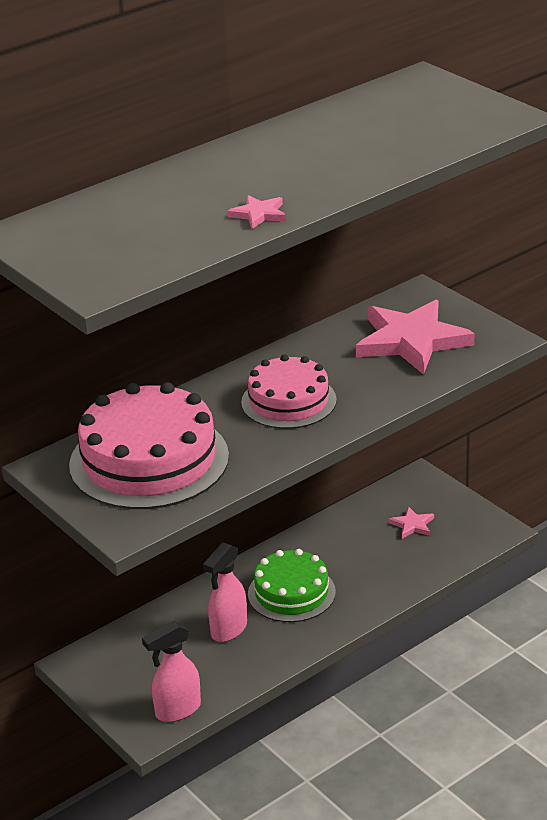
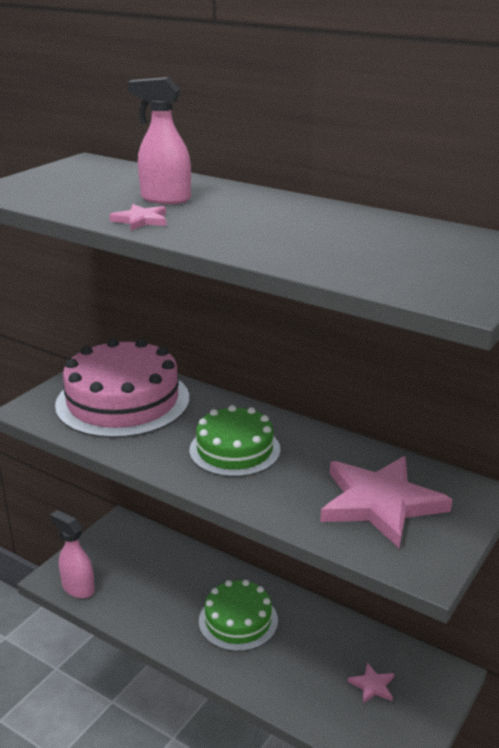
camera: 70 degrees right, 5 degrees down
(228, 630) = (178, 593): pink spray bottle -> pink spray bottle (165, 199)
(288, 401) = (235, 450): pink cake -> green cake

